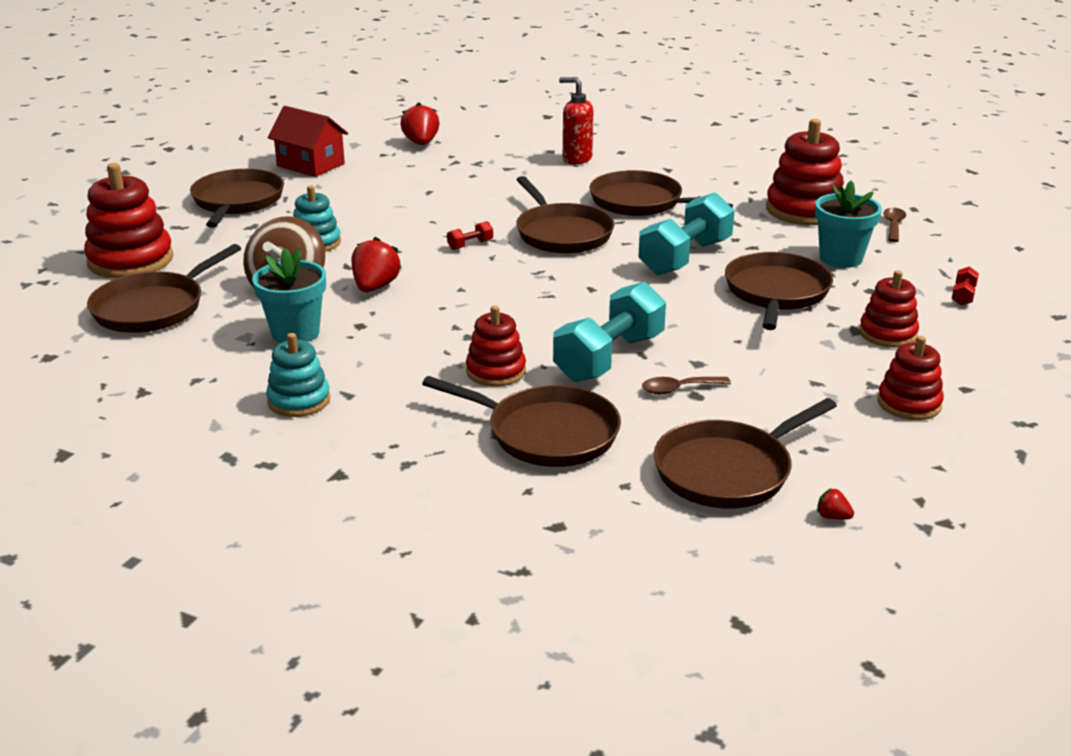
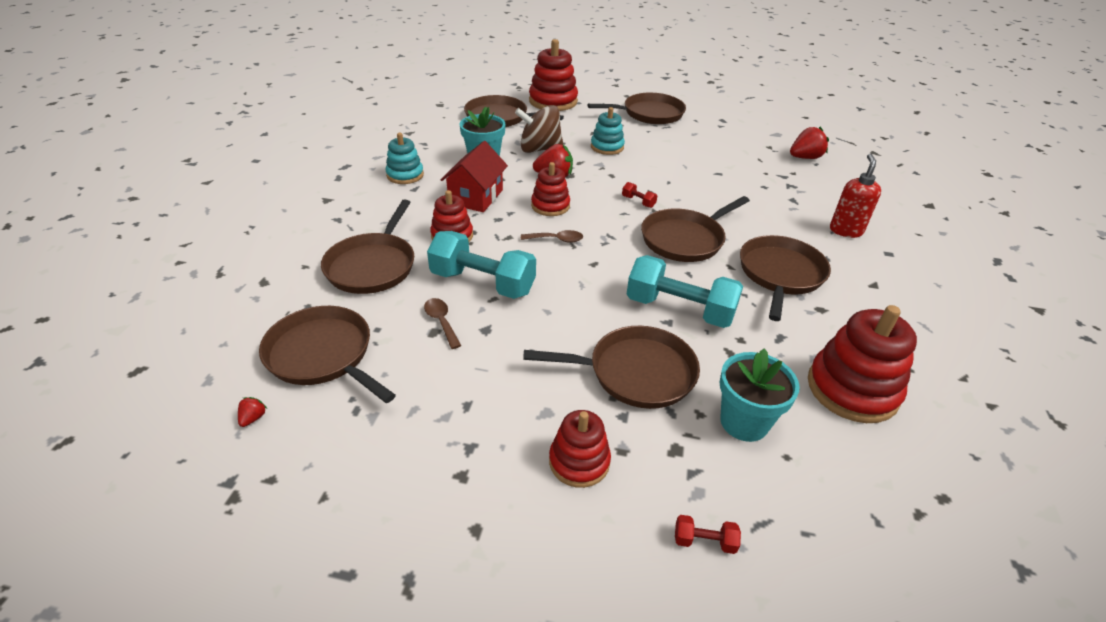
camera: 75 degrees right, 10 degrees up
(311, 165) = (726, 125): red house -> red house (476, 197)
(893, 225) = (870, 473): brown spoon -> brown spoon (556, 240)
(909, 404) = (437, 476): red stacking toy -> red stacking toy (550, 206)

